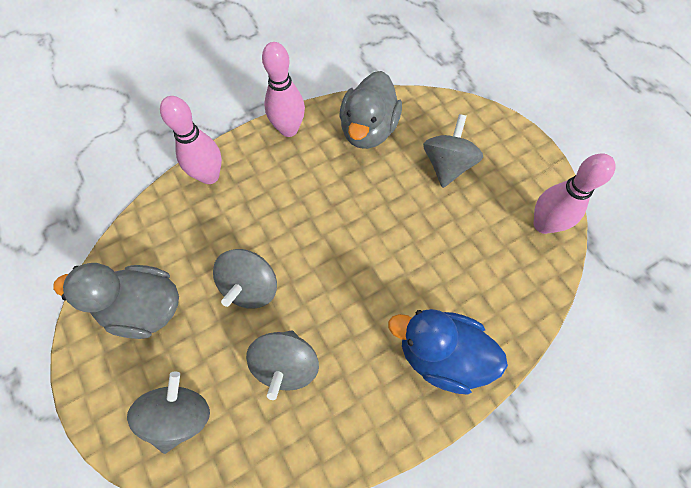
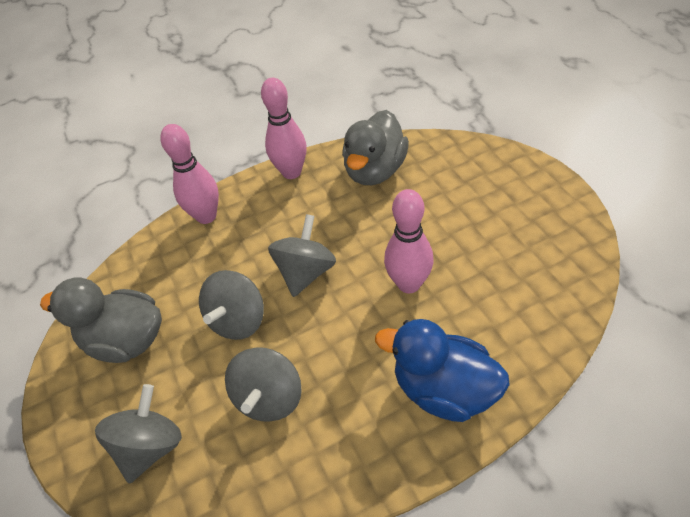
camera: 10 degrees right, 15 degrees down
(447, 165) = (459, 201): grey spinning top -> grey spinning top (306, 272)
(543, 224) = (567, 257): pink bowling pin -> pink bowling pin (409, 284)

